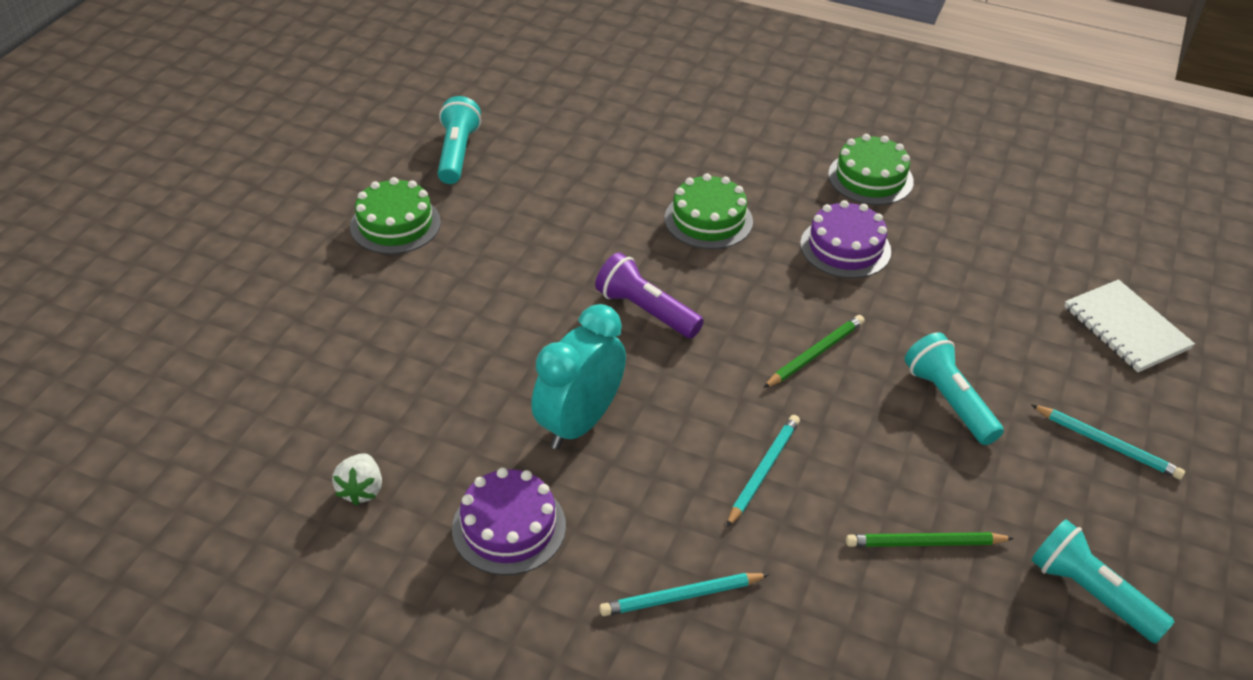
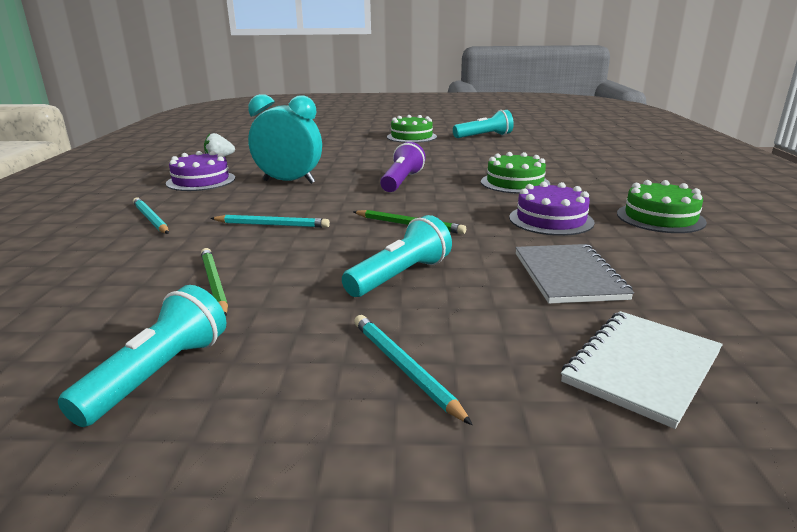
camera: 70 degrees right, 20 degrees down
(980, 296) = (568, 276): none -> grey notebook
(1107, 444) = (404, 368): turquoise pencil -> turquoise pencil turned 135 degrees clockwise

